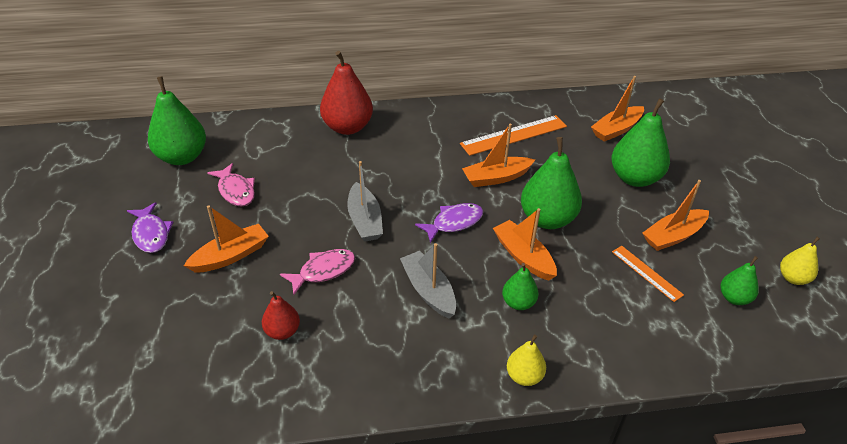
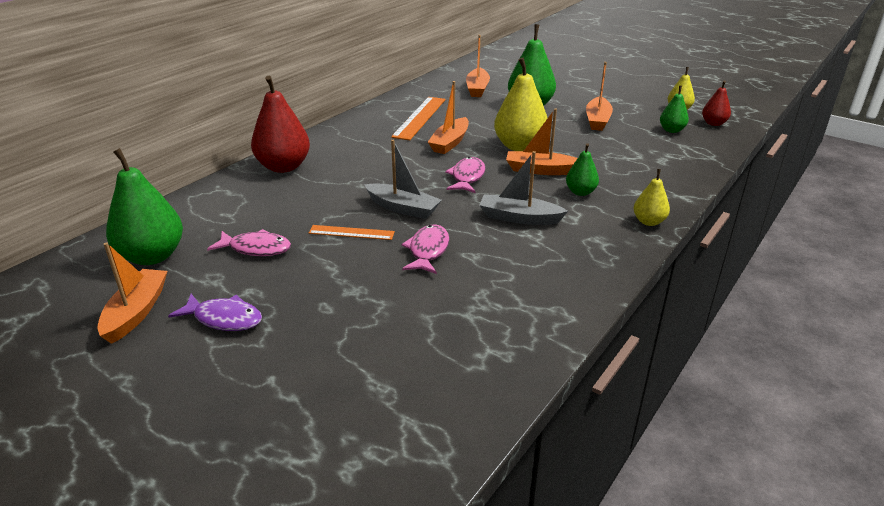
camera: 45 degrees left, 10 degrees down
(230, 256) = (333, 287): orange boat -> orange boat (136, 312)
(282, 331) = (465, 300): red pear -> red pear (713, 123)
(454, 223) = (467, 177): purple fish -> pink fish
(547, 219) = (519, 146): green pear -> yellow pear
(646, 273) = (615, 142): orange ruler -> orange ruler (351, 232)

